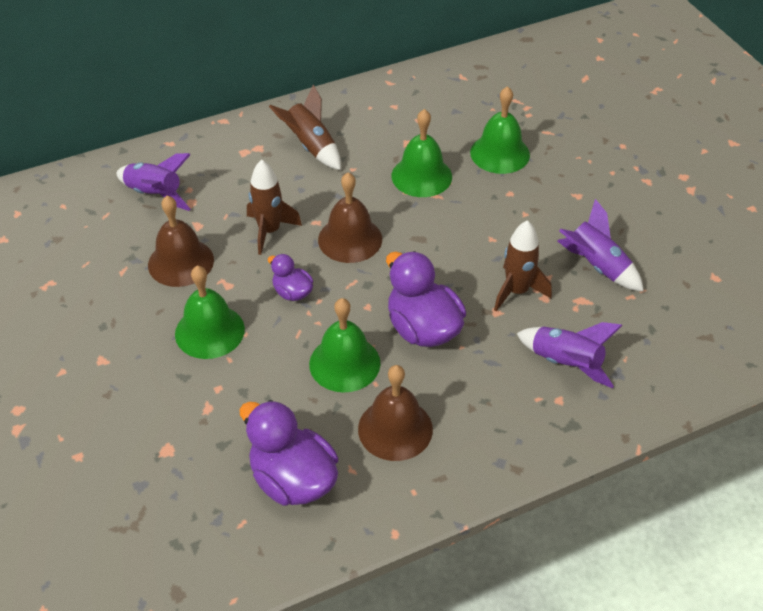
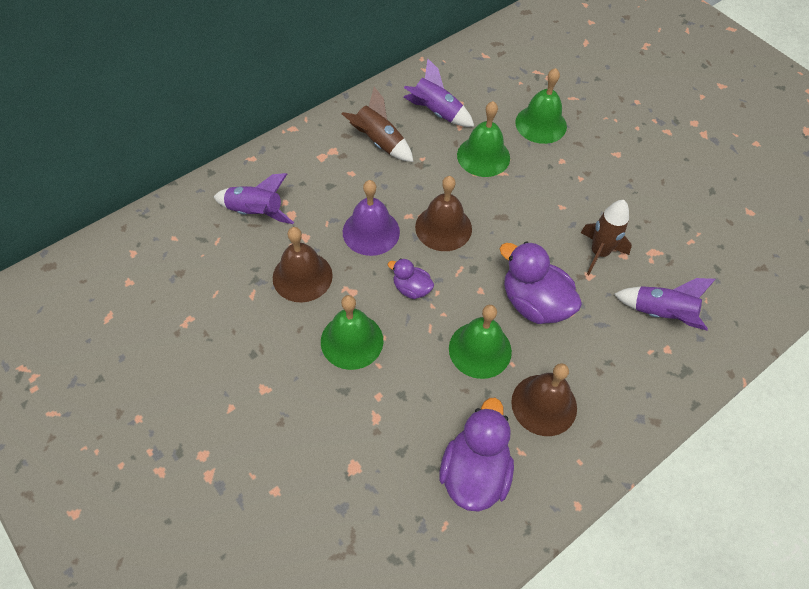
camera: 15 degrees left, 10 degrees up
(269, 231) = (371, 231): brown rocket -> purple bell
(293, 480) = (474, 473): purple duck -> purple duck turned 75 degrees clockwise
(597, 266) = (655, 218): purple rocket -> purple rocket (436, 112)

